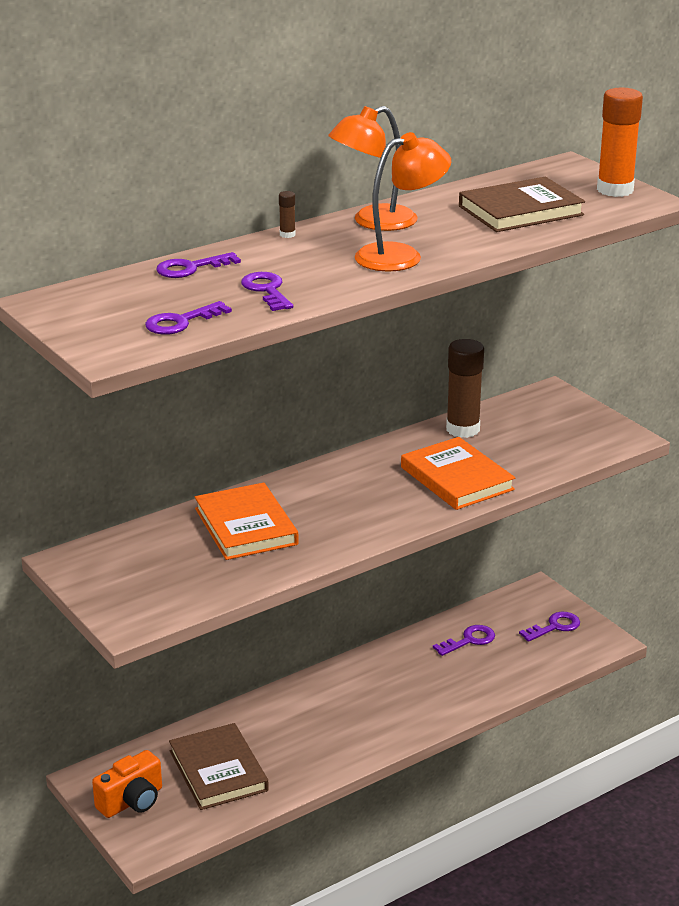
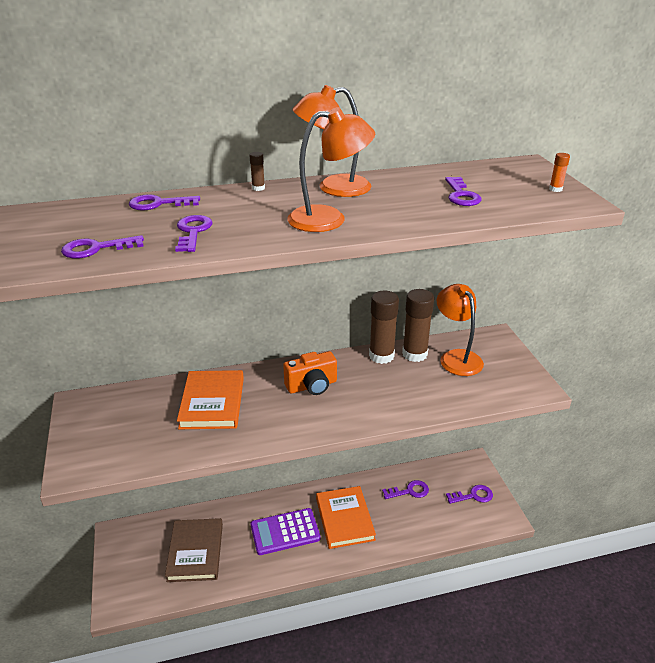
camera: 20 degrees right, 5 degrees up
(132, 801) = (130, 560): orange camera -> orange camera (312, 386)
(327, 721) = (285, 532): none -> purple calculator
(423, 439) = (381, 356): none -> brown glue stick
(457, 478) = (387, 396): orange book -> orange book (345, 519)
(516, 423) = (456, 357): none -> orange lamp
(520, 210) = (461, 195): brown book -> purple key
(615, 190) = (555, 189): orange glue stick -> orange glue stick, size x0.41

